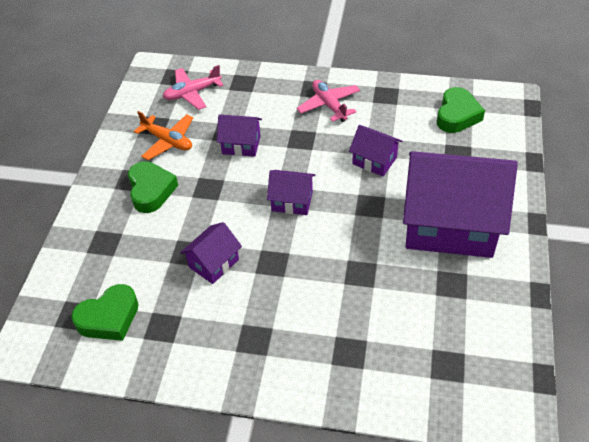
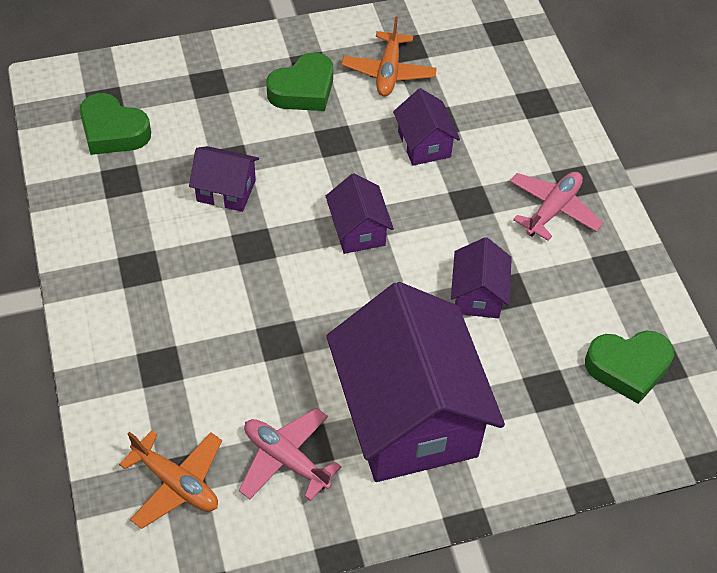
camera: 60 degrees right, 5 degrees up
(192, 93) = (485, 60): pink plane -> pink plane (286, 459)
(453, 371) = (176, 483): none -> orange plane

